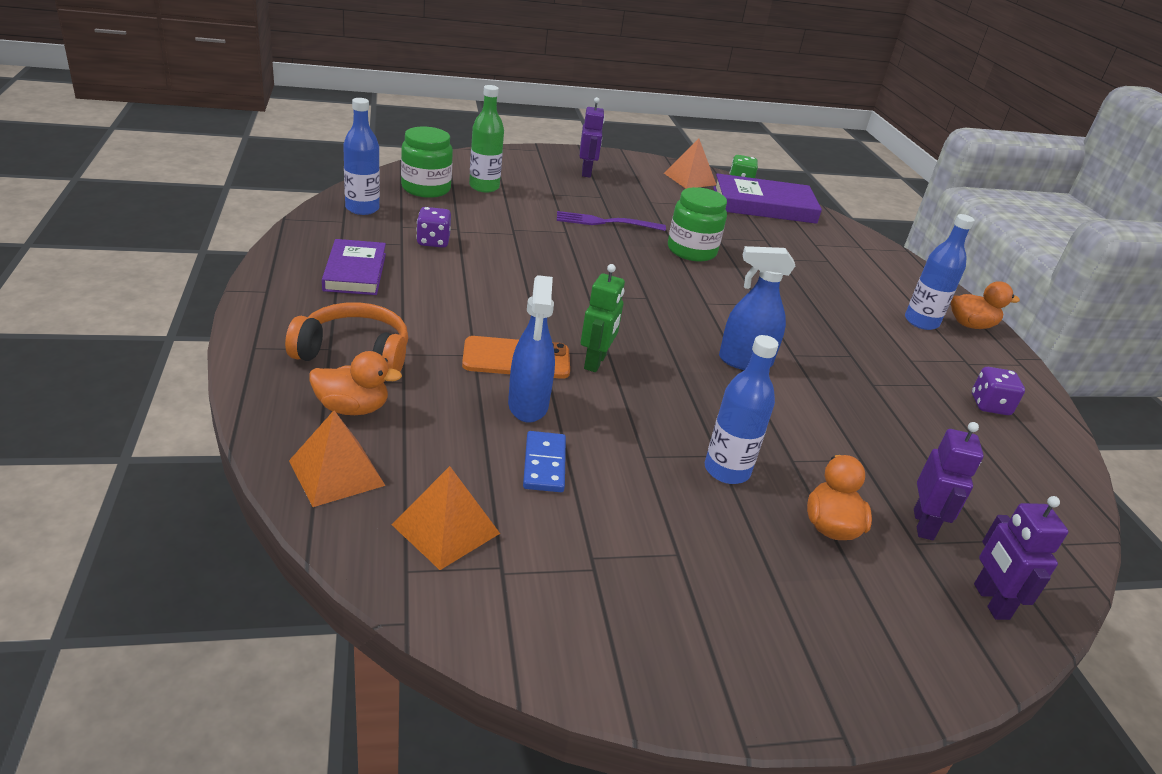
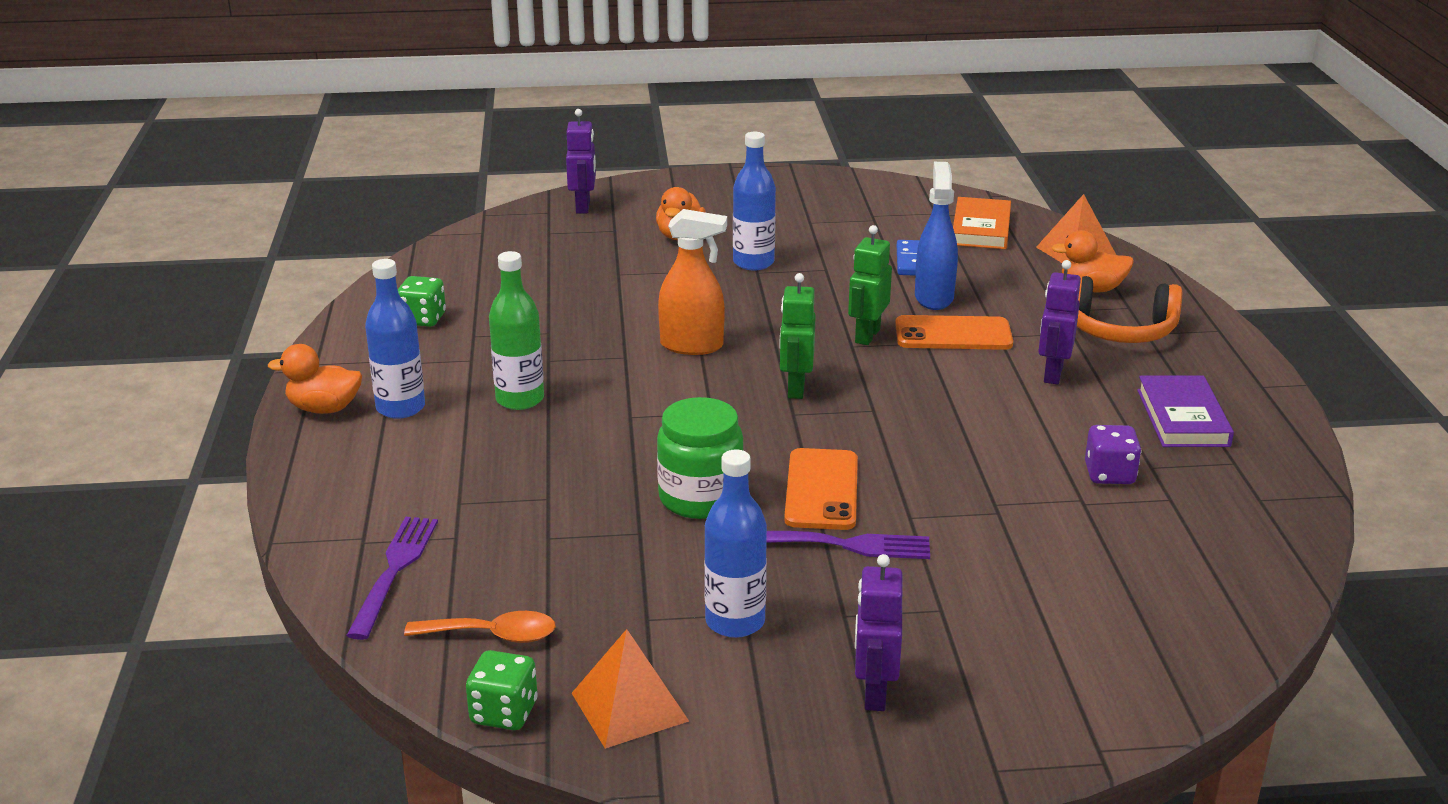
camera: 170 degrees left, 5 degrees down
(362, 208) = (1251, 528): blue bottle -> blue bottle (735, 622)
(426, 188) = (1179, 590): green jar -> none
(446, 529) = (981, 229): orange pyramid -> orange book
(484, 187) = (1077, 610): green bottle -> green bottle (520, 399)
(620, 249) = (822, 490): none -> orange phone
(649, 316) = (795, 388): none -> green robot
(744, 361) = (692, 346): blue spray bottle -> orange spray bottle
(764, 205) = (492, 635): purple book -> orange spoon
(832, 232) = (394, 571): none -> purple fork
(923, 524) = (597, 238): purple robot -> purple robot (1052, 374)
(990, 405) = (423, 319): purple dice -> green dice

